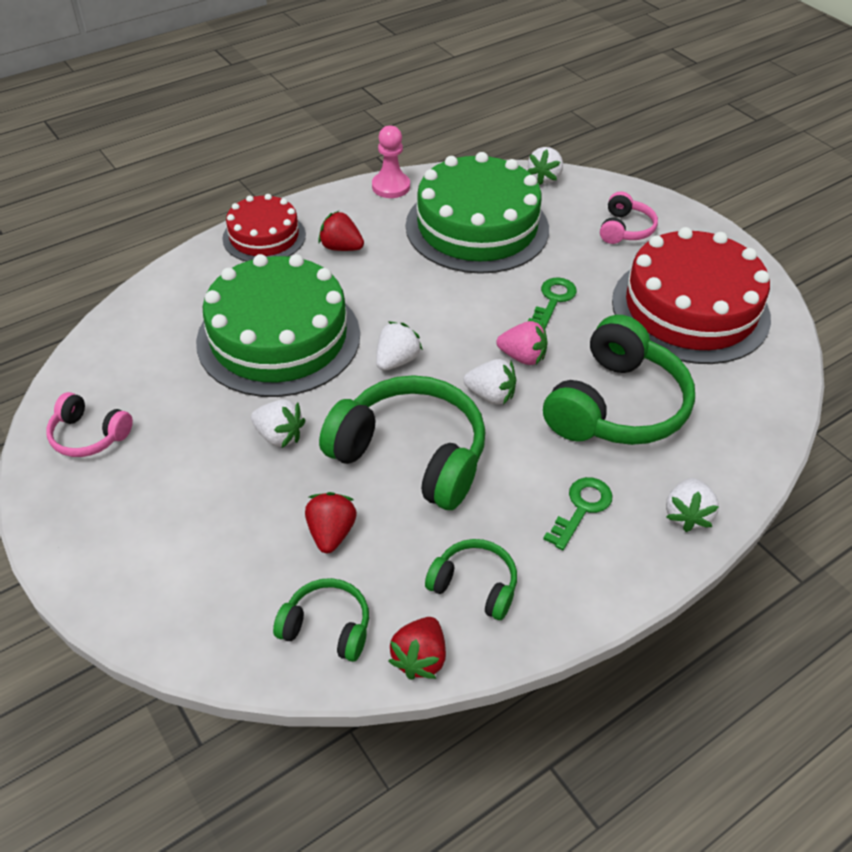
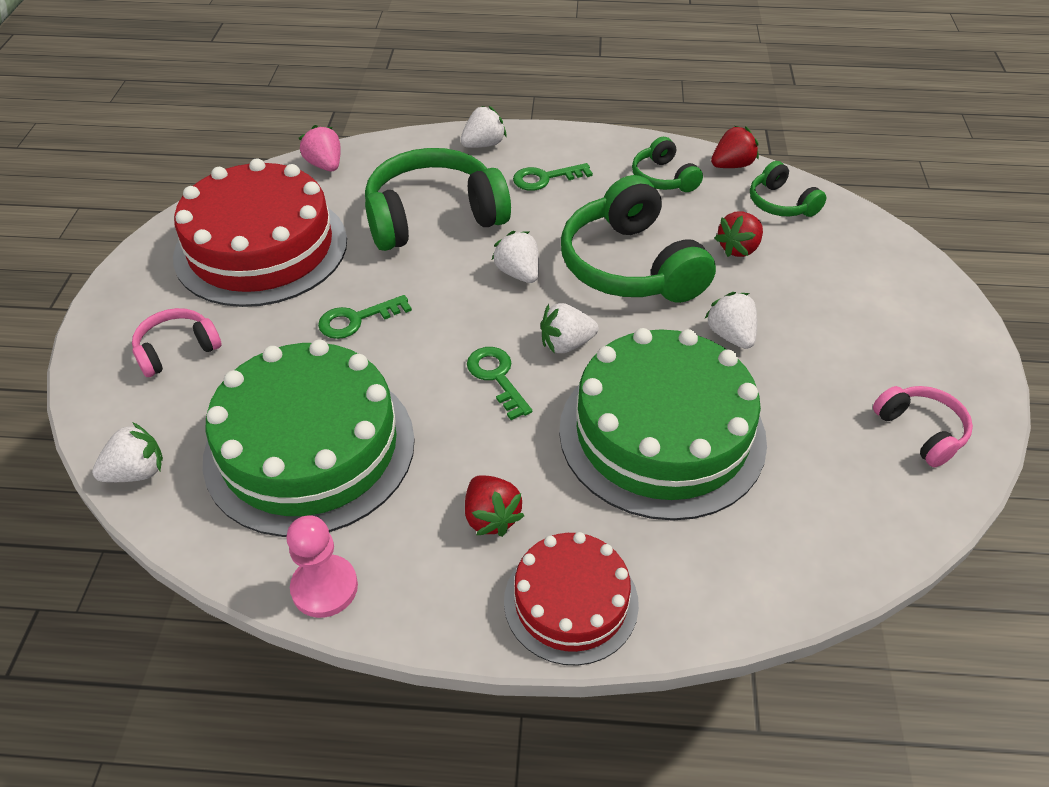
camera: 140 degrees left, 0 degrees up
(419, 315) = (497, 377): none -> green key
(522, 357) = (453, 287): pink strawberry -> pink strawberry (325, 165)

